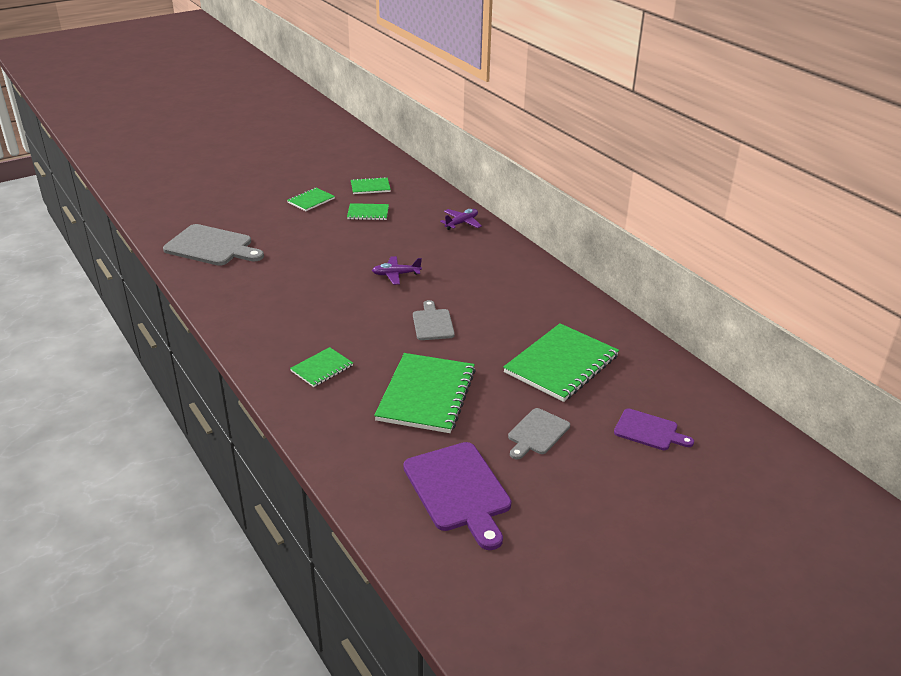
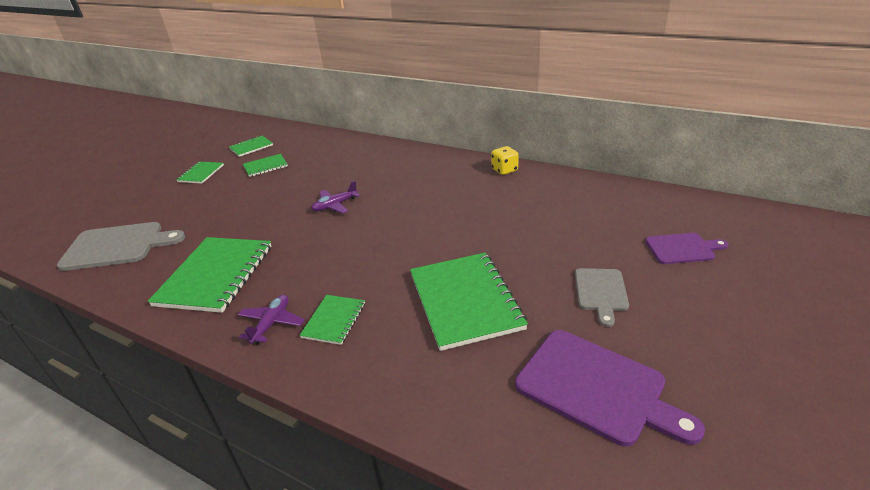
camera: 25 degrees left, 0 degrees up
(432, 323) = (407, 233): grey cutting board -> none
(461, 223) = (357, 148): purple plane -> purple plane (271, 323)
(561, 364) = (552, 224): green notebook -> green notebook (215, 275)
(574, 297) = (504, 170): none -> yellow dice

